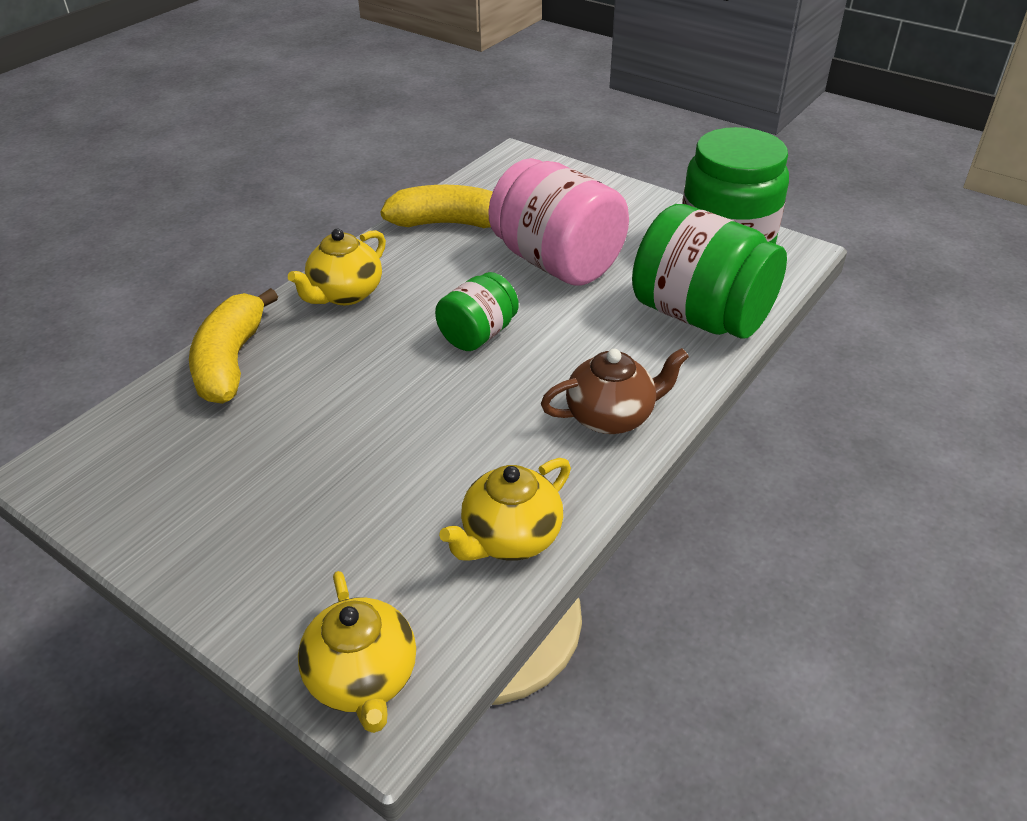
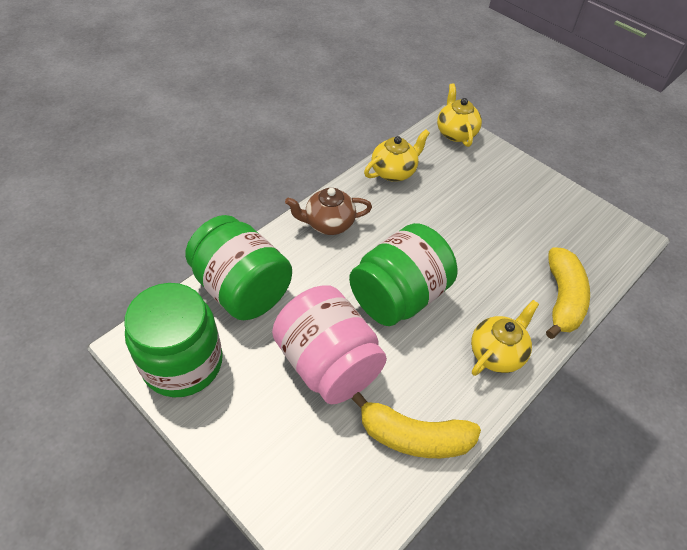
camera: 175 degrees left, 10 degrees up
(478, 334) = (399, 296): green jar -> green jar, size x1.81

